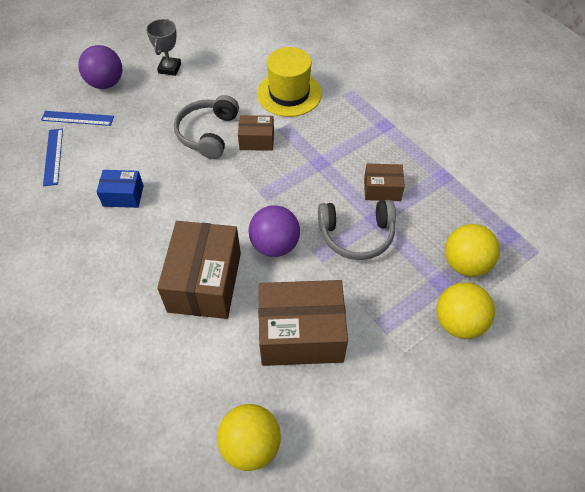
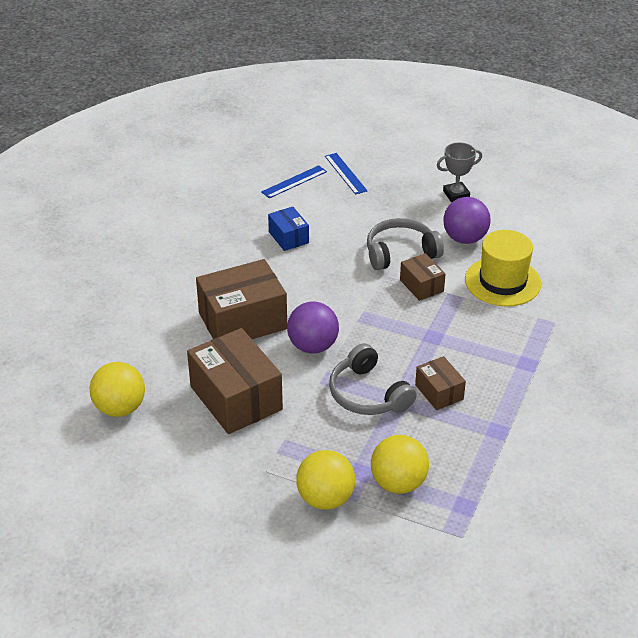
camera: 60 degrees right, 15 degrees down
(106, 83) = (399, 168): purple ball -> purple ball (465, 238)

